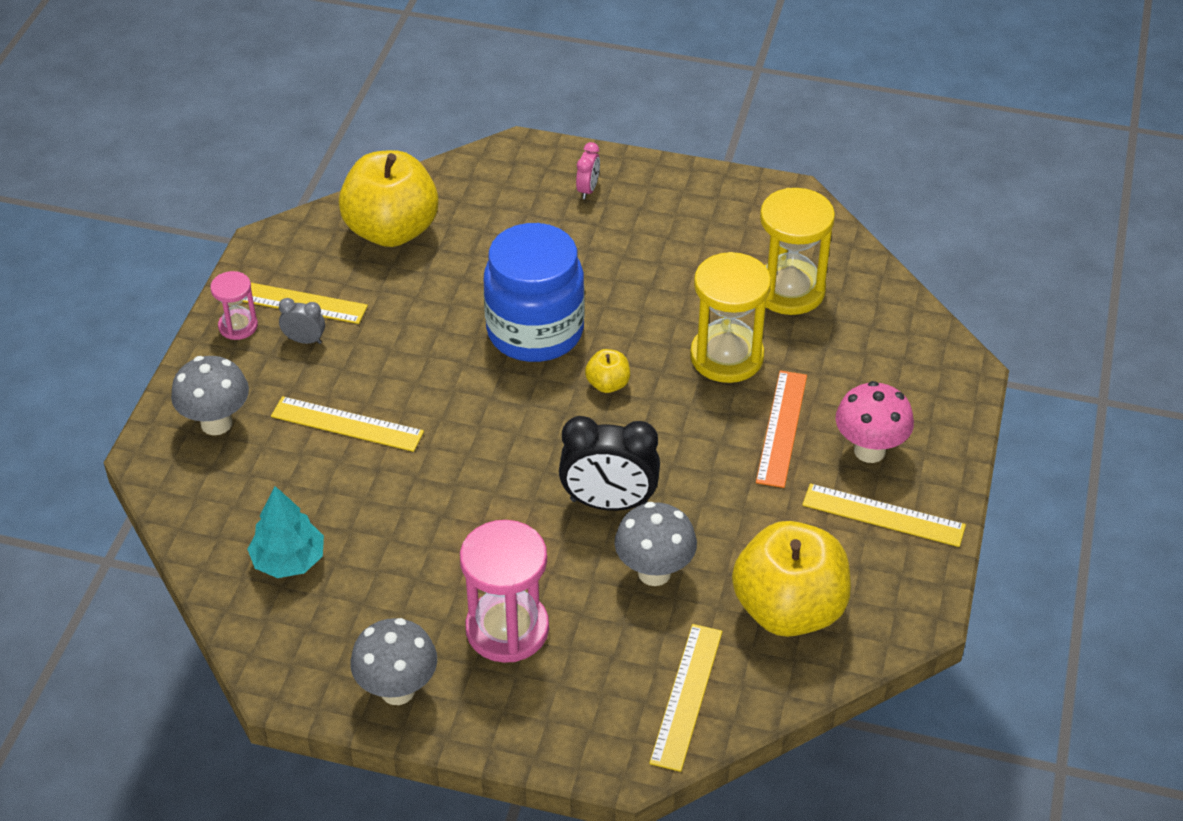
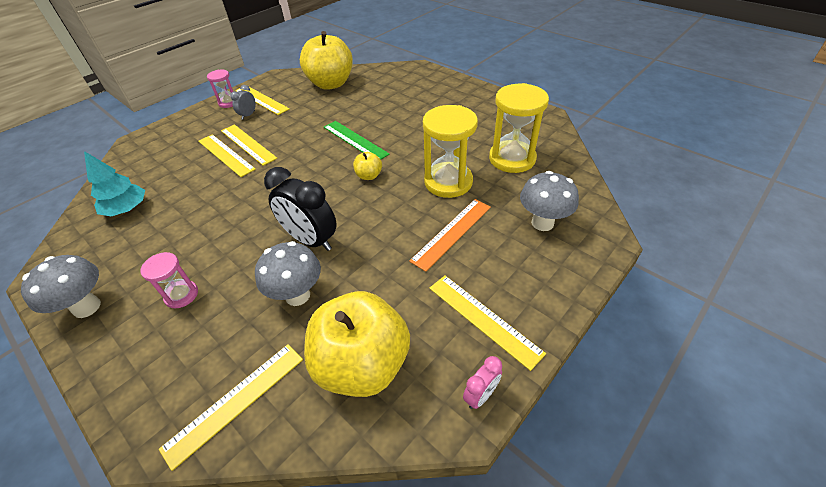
camera: 30 degrees right, 0 degrees up
(216, 423) = (174, 137): grey mushroom -> grey mushroom (542, 223)
(304, 340) = (248, 115): grey clock -> grey clock turned 105 degrees counterclockwise
(364, 394) = (248, 144): none -> yellow ruler
(507, 629) = (181, 295): pink hourglass -> pink hourglass, size x0.54
(535, 331) = (355, 140): blue jar -> green ruler
(588, 190) = (436, 89): pink clock -> pink clock (480, 395)
(869, 451) = (502, 268): pink mushroom -> none

